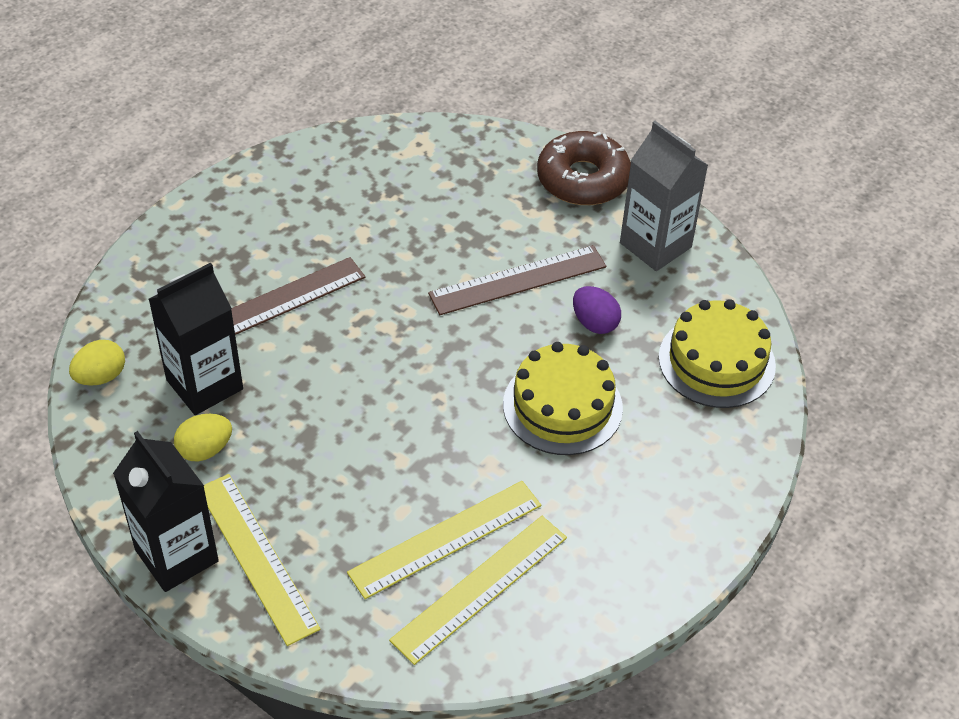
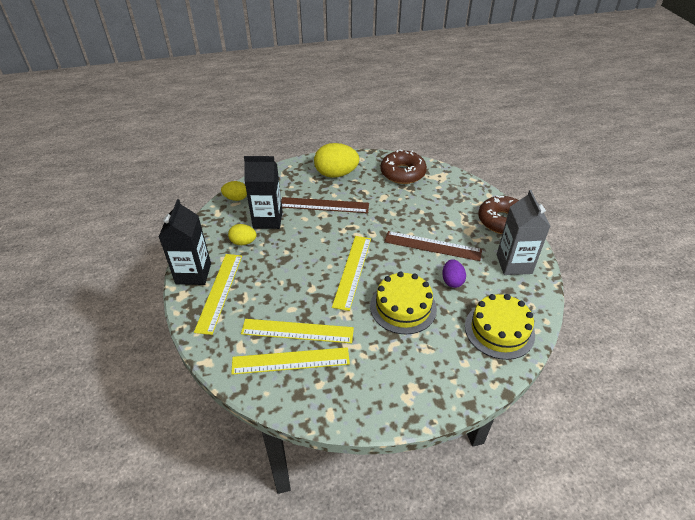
camera: 40 degrees right, 5 degrees down
(239, 230) = (336, 174): none -> yellow egg
(353, 169) = (402, 173): none -> brown donut
(436, 393) = (352, 271): none -> yellow ruler

